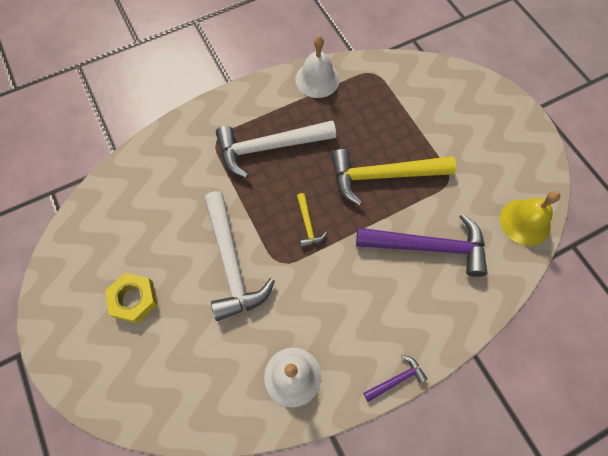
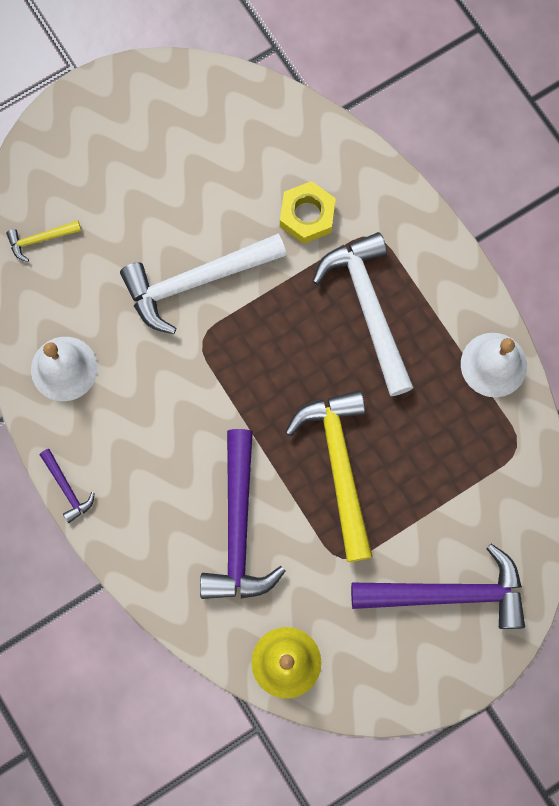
camera: 85 degrees right, 10 degrees up
(134, 299) = (142, 176): yellow nut -> yellow nut (307, 215)
(308, 225) = (256, 370): yellow hammer -> yellow hammer (40, 239)
(470, 119) = (448, 594): none -> purple hammer

